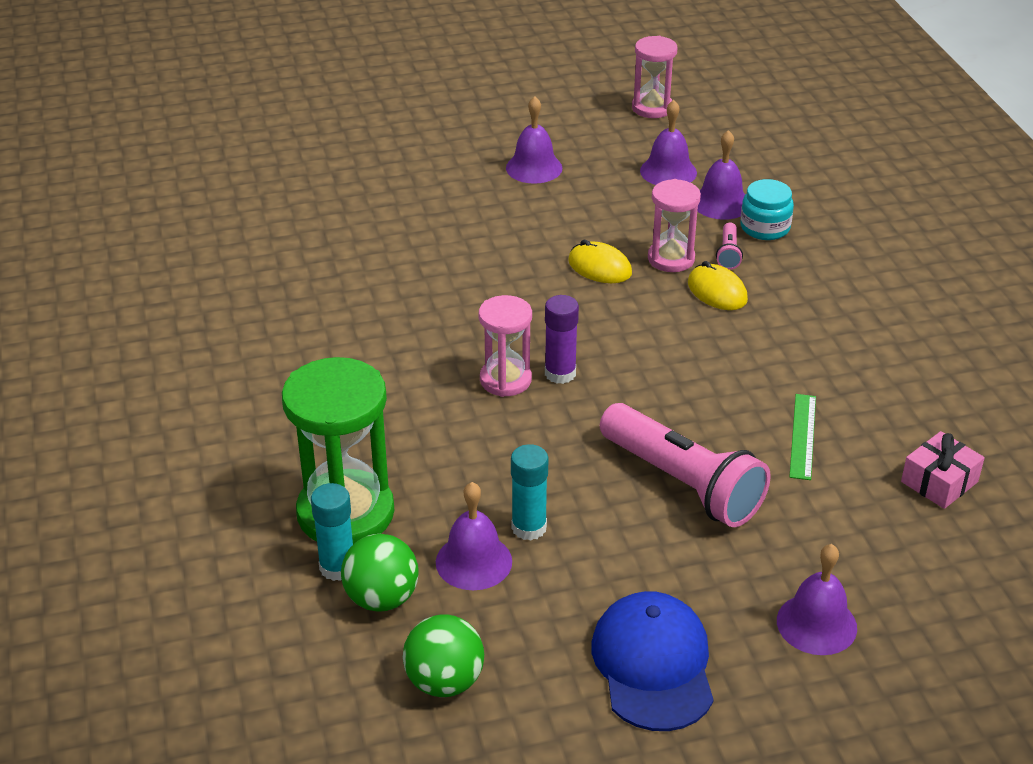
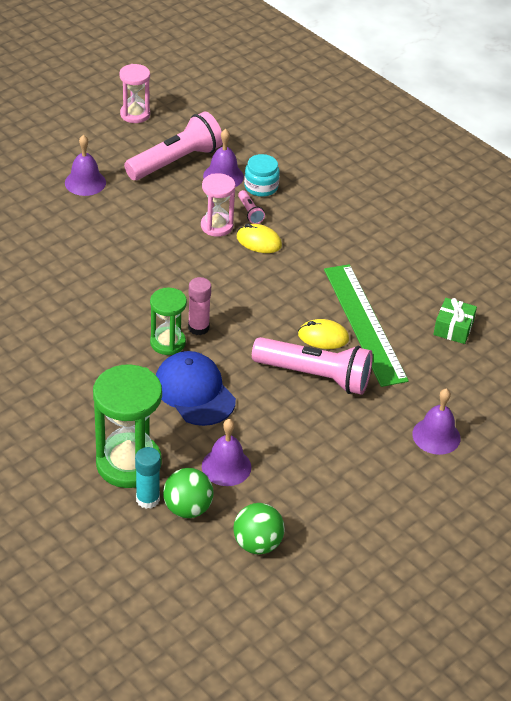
camera: 30 degrees left, 5 degrees up
(505, 380) = (167, 343): pink hourglass -> green hourglass
(529, 527) = (244, 434): turquoise glue stick -> none
(560, 373) = (198, 327): purple glue stick -> pink glue stick
(599, 267) = (176, 245): yellow mouse -> yellow mouse (323, 337)
(653, 665) = (365, 491): blue cap -> blue cap (194, 392)
(668, 171) = (175, 161): purple bell -> pink flashlight
(803, 436) = (364, 323): green ruler -> green ruler, size x2.14
(939, 482) = (453, 328): pink gift -> green gift

